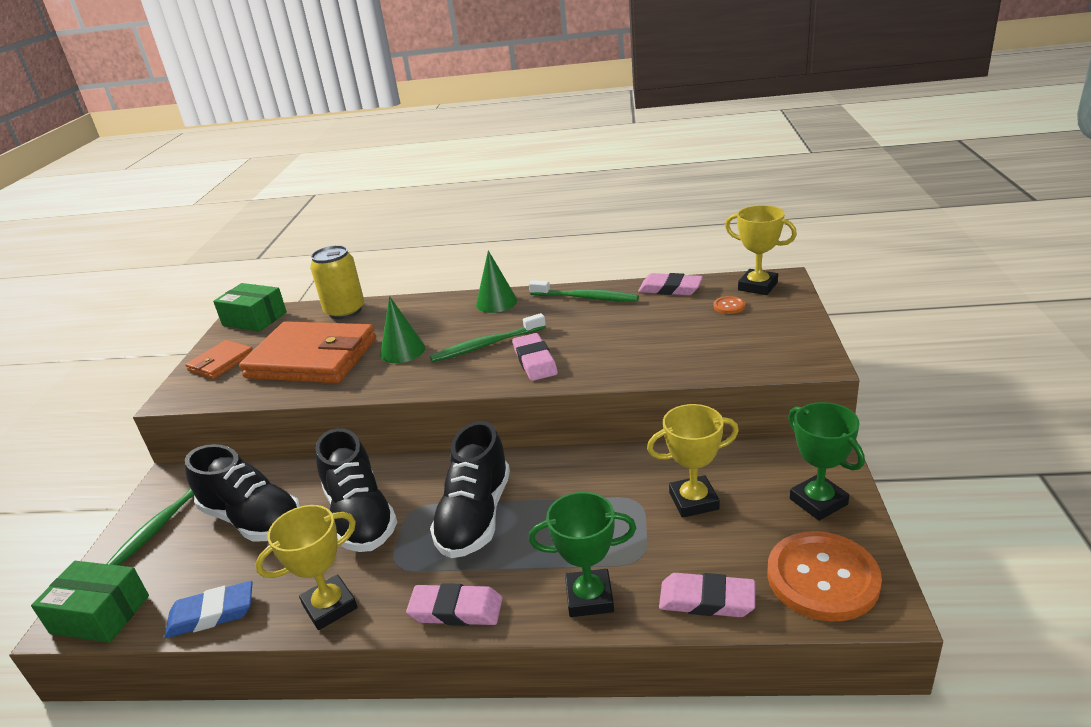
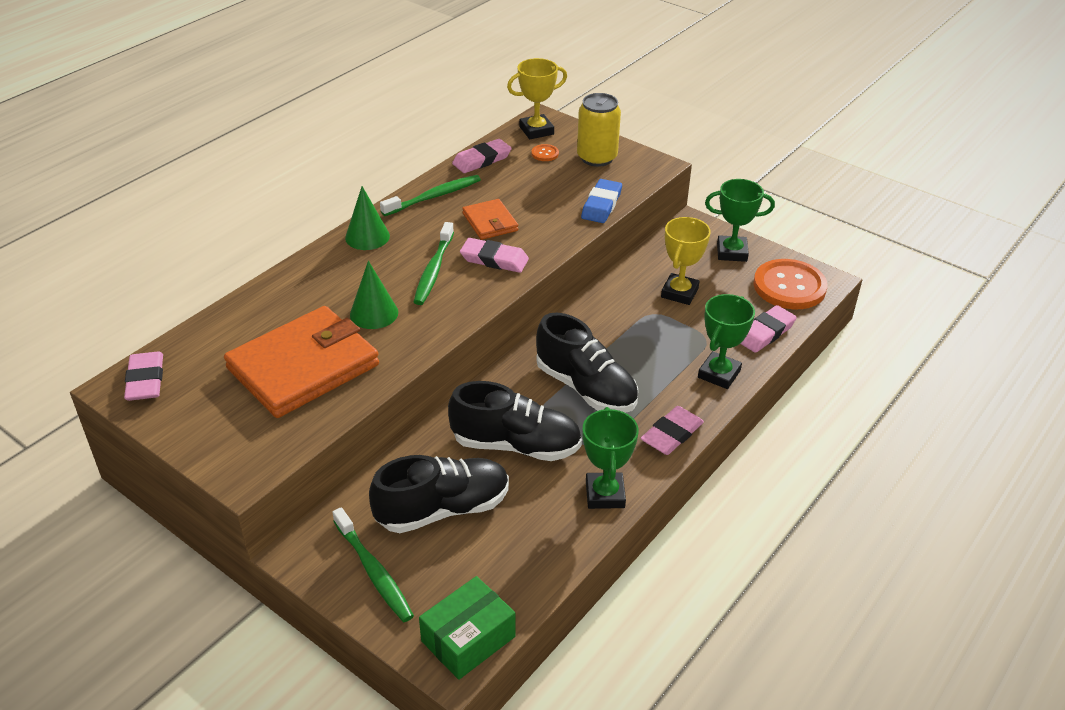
camera: 60 degrees left, 10 degrees up
(212, 614) = (544, 564): blue eraser -> blue eraser (601, 205)
(221, 362) = (214, 427): orange wallet -> orange wallet (490, 222)
(254, 319) = (145, 380): green box -> pink eraser
(330, 606) = (605, 494): yellow trophy -> green trophy
(345, 311) = (235, 319): yellow can -> yellow can (597, 158)

